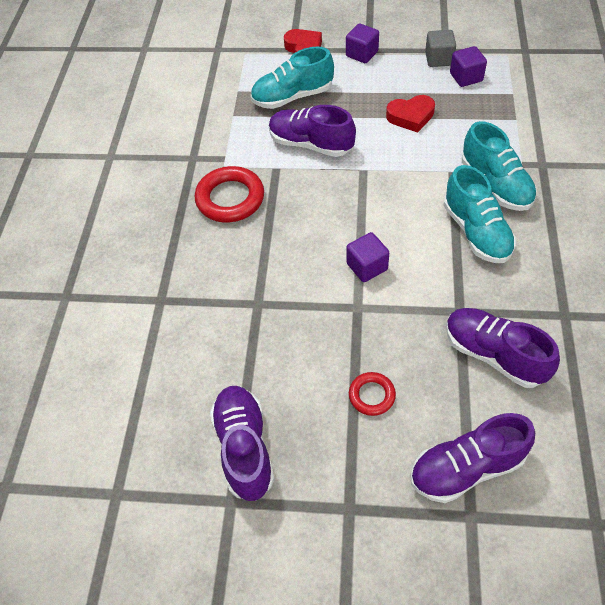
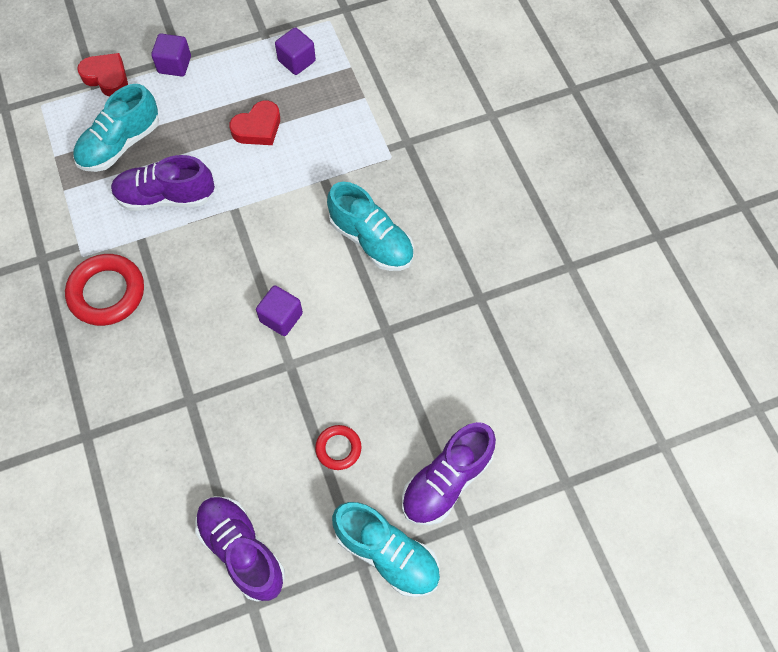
camera: 30 degrees left, 10 degrees up
(439, 59) = (260, 46): grey cube -> none
(494, 355) = (432, 362): purple shoe -> none
(495, 185) = (371, 181): turquoise shoe -> turquoise shoe (387, 553)

